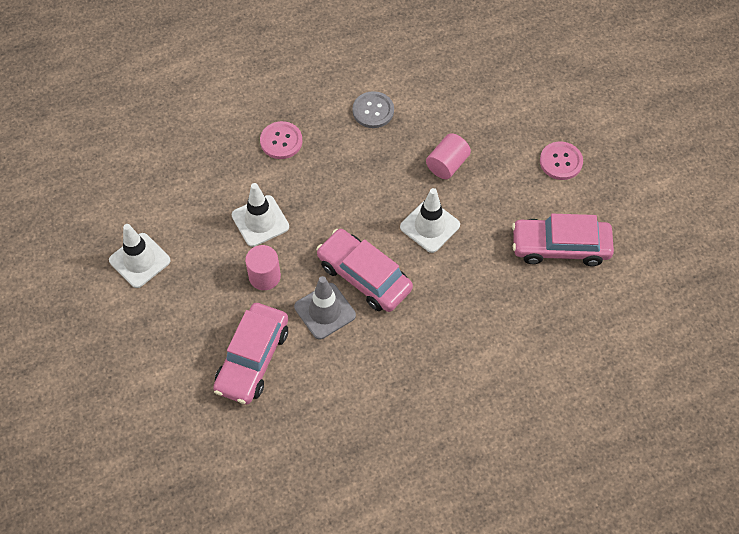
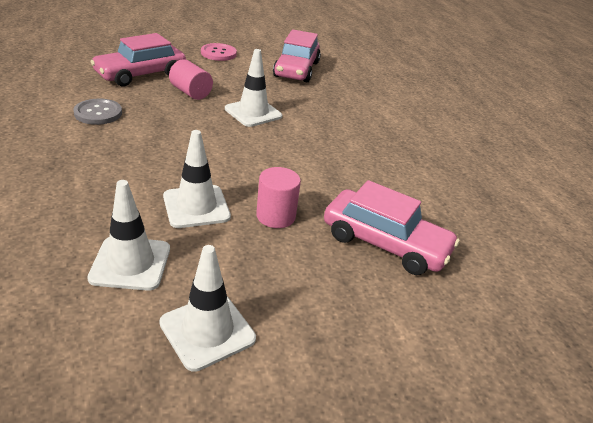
camera: 85 degrees left, 25 degrees down
(188, 202) = (130, 263): none -> white traffic cone
(281, 141) = (90, 173): pink button -> none
(325, 311) = (331, 184): grey traffic cone -> none
(364, 276) = (296, 154): pink car -> pink car (141, 74)

